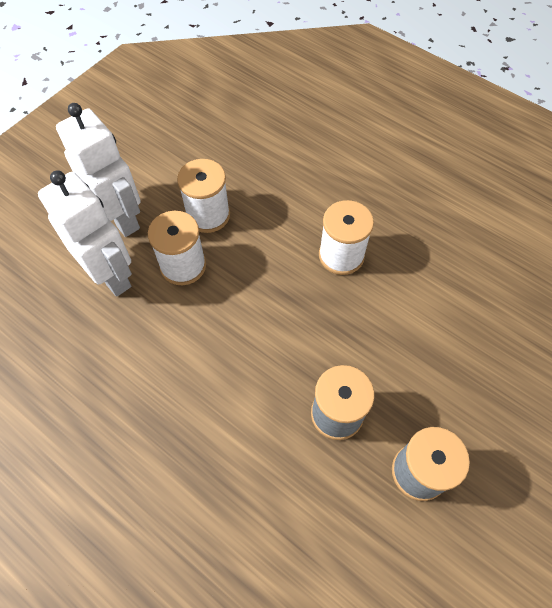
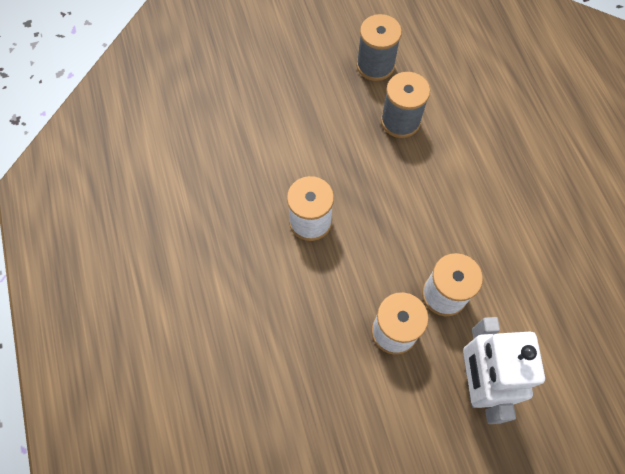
camera: 145 degrees left, 5 degrees up
(111, 275) = (510, 324): white robot -> none

